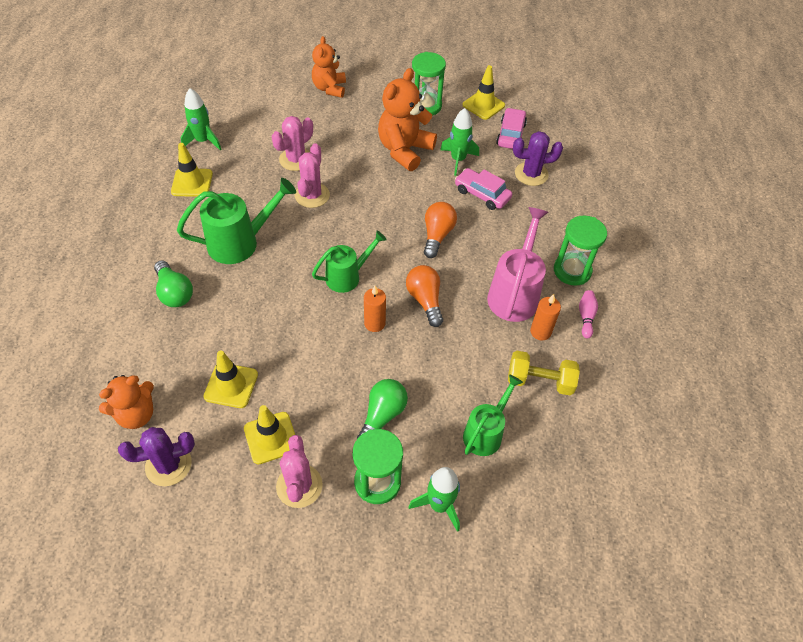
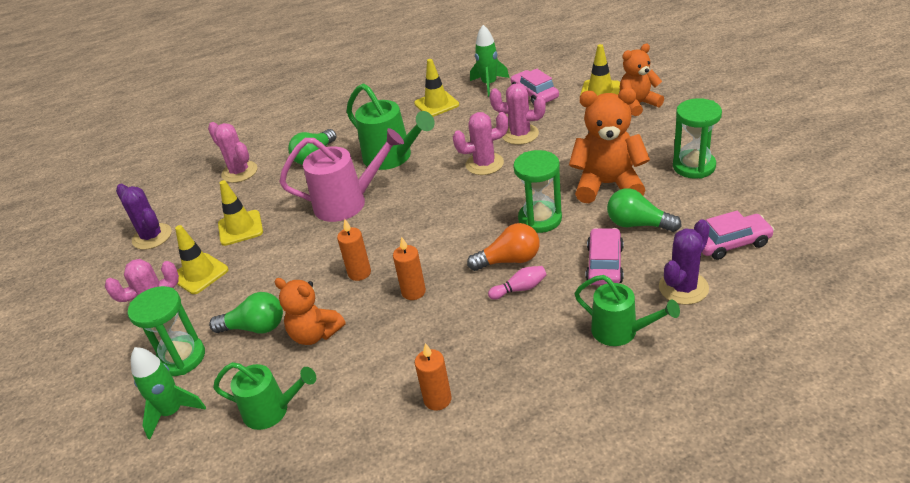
camera: 70 degrees right, 15 degrees down
(133, 358) = (239, 172): none -> pink cactus
(136, 414) = (190, 199): orange teddy bear -> orange teddy bear (315, 334)
(251, 126) = (534, 94): none -> pink car
(348, 276) = (403, 230): green watering can -> green watering can (621, 332)
(425, 300) = (413, 292): orange light bulb -> orange candle
(458, 160) = (638, 224): green rocket -> green light bulb
(483, 105) = (753, 202): yellow traffic cone -> yellow traffic cone (600, 91)
(515, 293) = (478, 354): pink watering can -> pink watering can (348, 202)
(531, 174) = (683, 288): purple cactus -> purple cactus turned 75 degrees clockwise
(540, 381) = (365, 428): yellow dumbbell -> none
(572, 271) = (557, 389): green hourglass -> green hourglass (540, 219)
(586, 317) = (492, 433): pink bowling pin -> pink bowling pin (520, 289)

